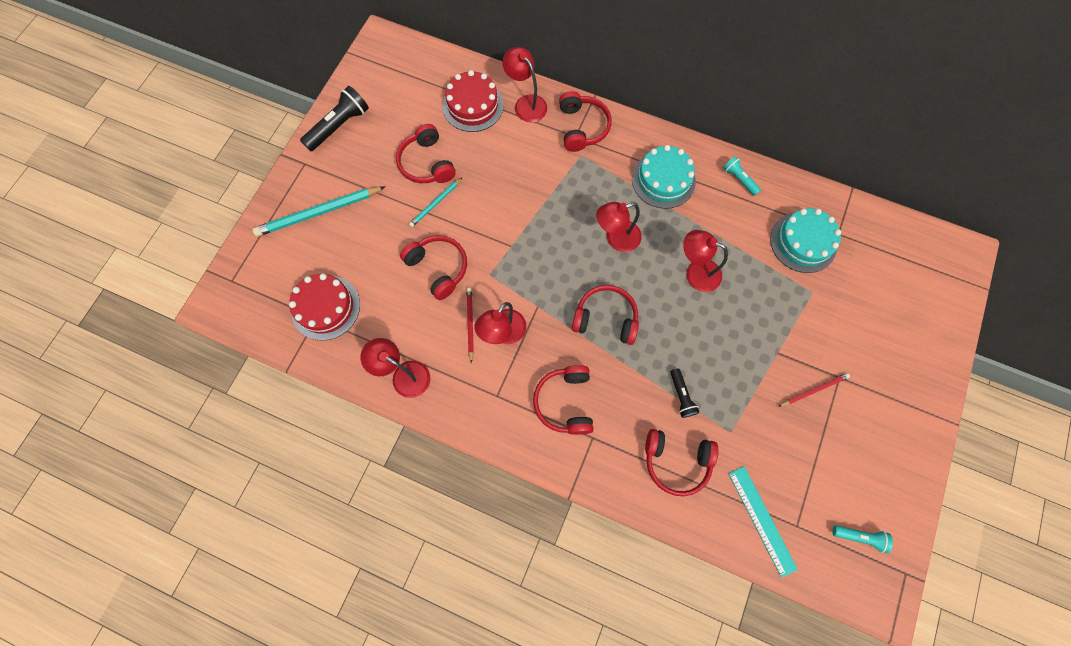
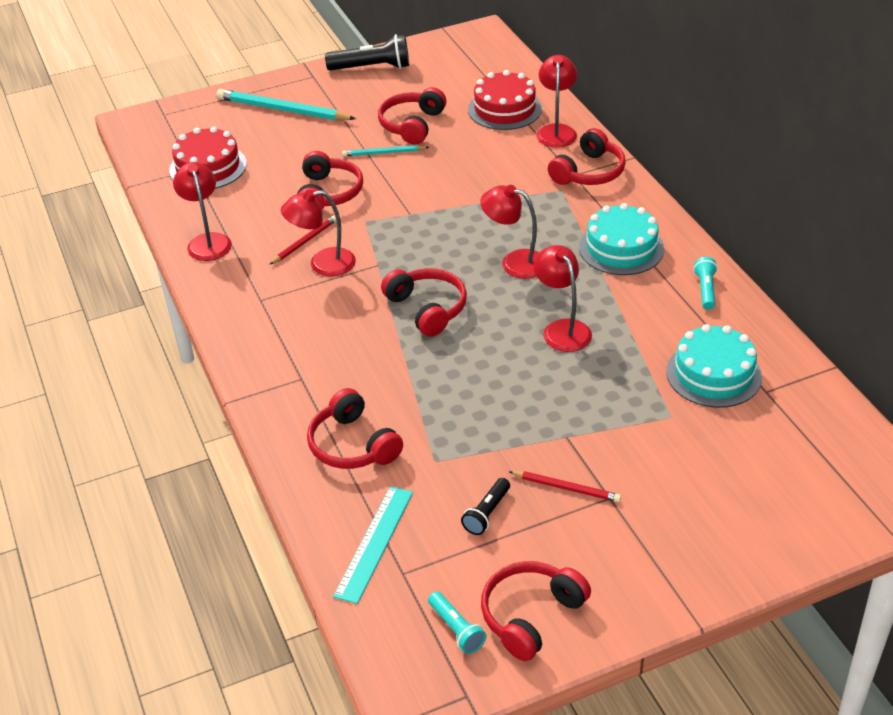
camera: 45 degrees right, 30 degrees down
(565, 402) = (311, 340): red headphones -> red headphones (530, 615)
(681, 396) = (423, 404): black flashlight -> black flashlight (486, 513)

